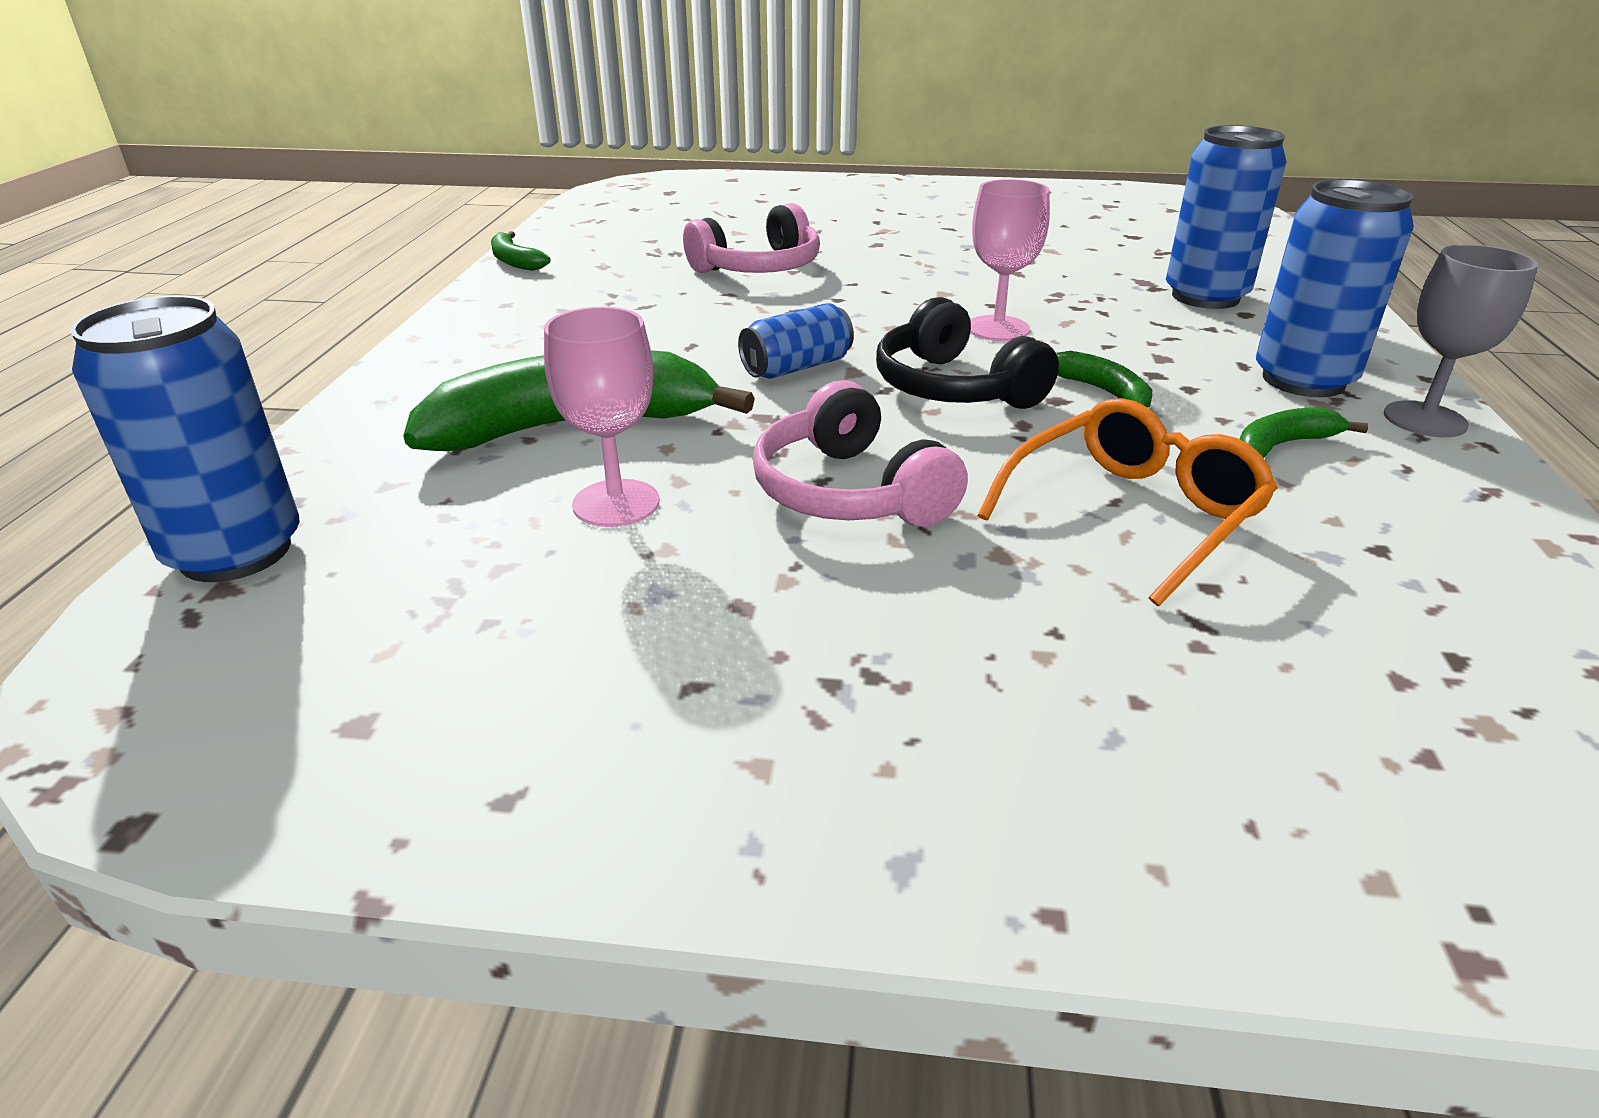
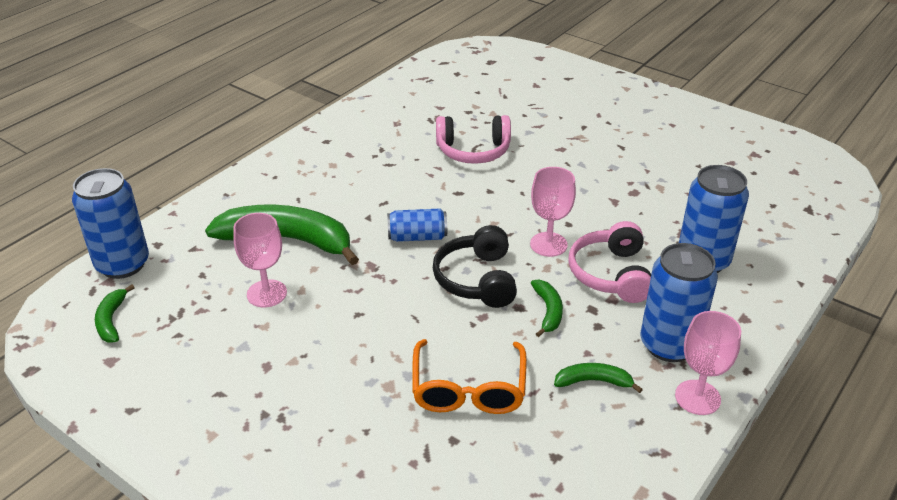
camera: 30 degrees right, 5 degrees up
(515, 261) = (357, 106): green banana -> green banana (112, 320)
(849, 492) = (362, 326): pink headphones -> pink headphones (611, 274)
(1133, 514) = (468, 389): orange glasses -> orange glasses turned 105 degrees clockwise
(1425, 419) = (697, 397): grey goblet -> pink goblet

